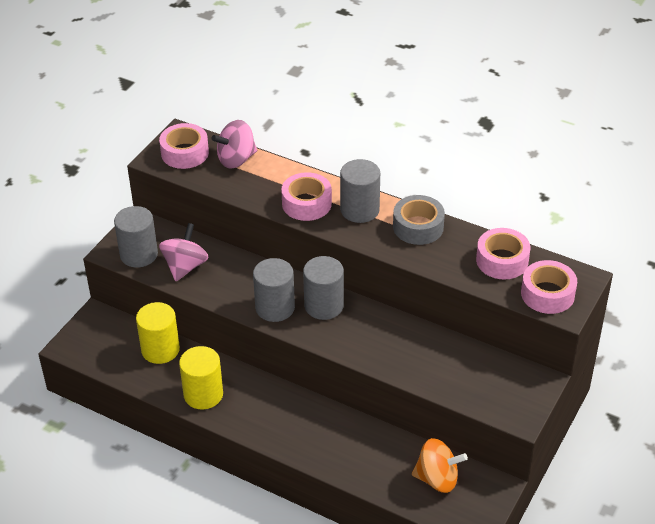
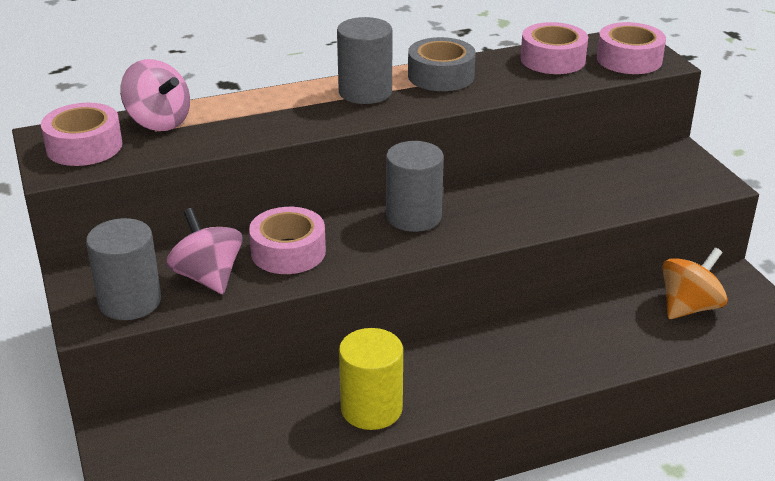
camera: 50 degrees left, 10 degrees down
(160, 349) = (252, 406): yellow cylinder -> none
(236, 159) = (158, 122): pink spinning top -> pink spinning top turned 60 degrees counterclockwise
(275, 308) = (371, 248): grey cylinder -> none
(306, 203) = (304, 114): pink tape -> pink tape (288, 252)

